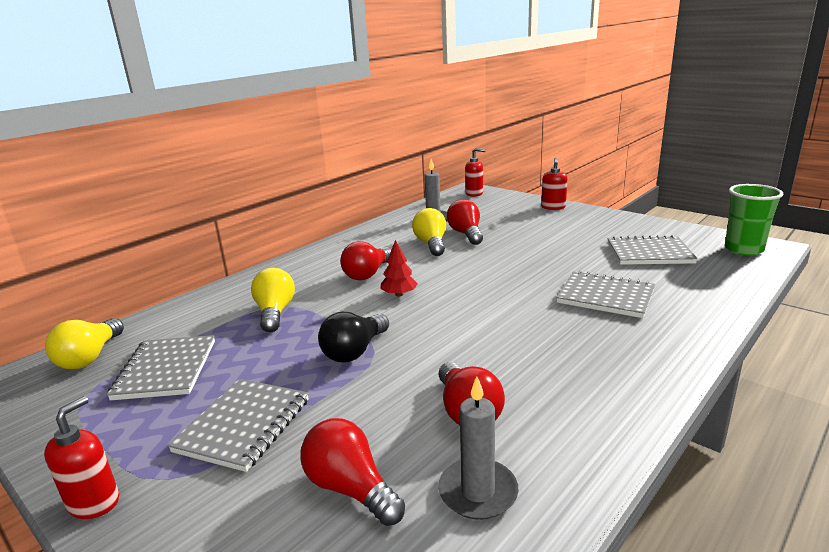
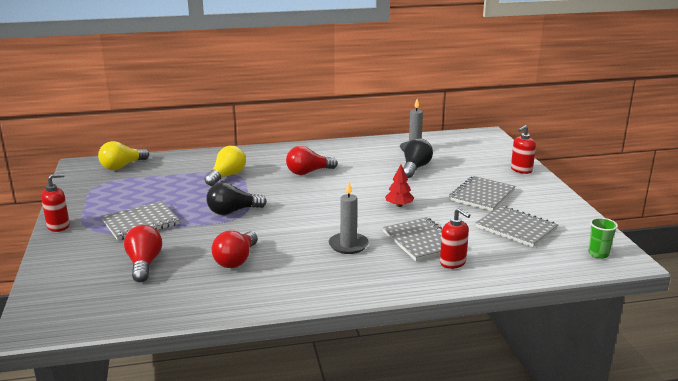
camera: 35 degrees right, 0 degrees up
(166, 369) = (143, 185): grey notebook -> grey notebook (482, 195)
(399, 294) = (304, 191): red tree -> red tree (399, 205)
(431, 244) = (379, 167): yellow light bulb -> none
(466, 234) = (415, 168): red light bulb -> black light bulb
(474, 193) = (483, 139): red soap dispenser -> red soap dispenser (453, 263)
(478, 492) = (187, 289): grey candle -> grey candle (348, 245)
(743, 249) = (598, 254): green cup -> green cup, size x0.59

